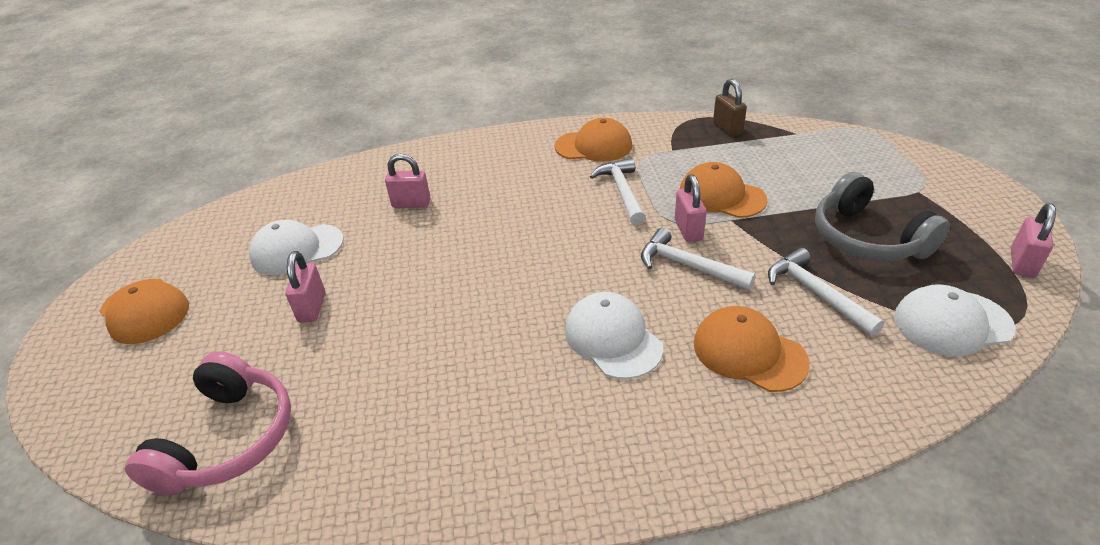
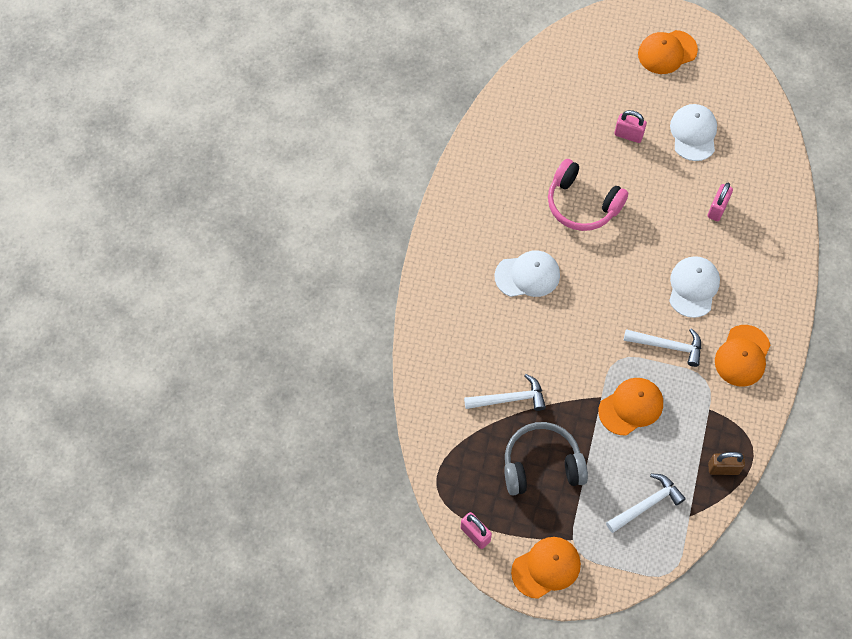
camera: 110 degrees right, 25 degrees up
(228, 439) = (544, 89): pink headphones -> pink headphones (582, 204)
(688, 230) = (603, 364): pink padlock -> none
(688, 266) = (568, 345): white hammer -> white hammer (646, 504)
(749, 352) = (484, 335): orange cap -> orange cap (546, 568)
(952, 323) = (453, 451): white cap -> white cap (693, 287)

